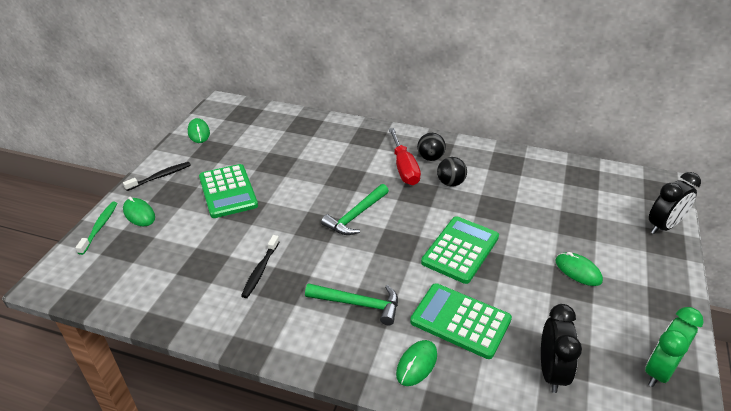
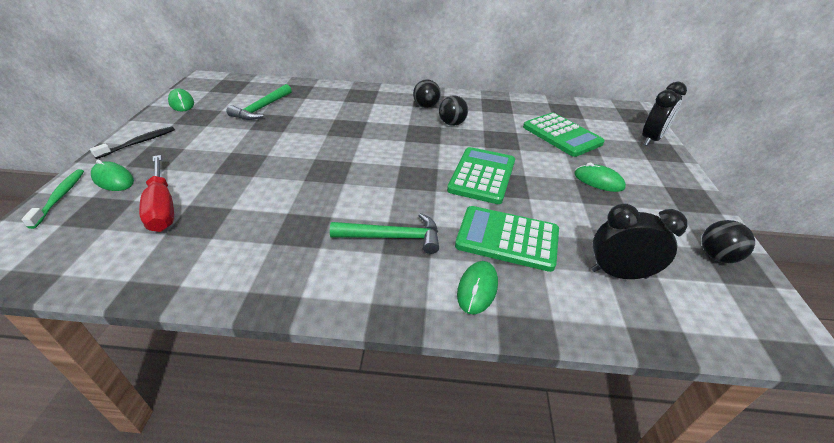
camera: 15 degrees left, 0 degrees up
(228, 191) = (221, 149): green calculator -> green calculator (562, 135)
(260, 270) = (271, 218): black toothbrush -> none
(356, 216) = (367, 157): green hammer -> green hammer (262, 108)
(404, 168) = (403, 116): red screwdriver -> red screwdriver (162, 207)
(551, 371) = (618, 274): black clock -> black clock turned 75 degrees counterclockwise
(659, 371) = (716, 256): green clock -> black ball

